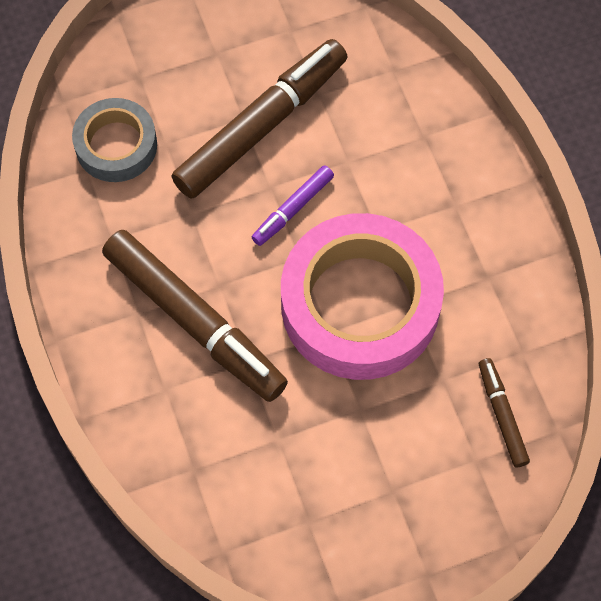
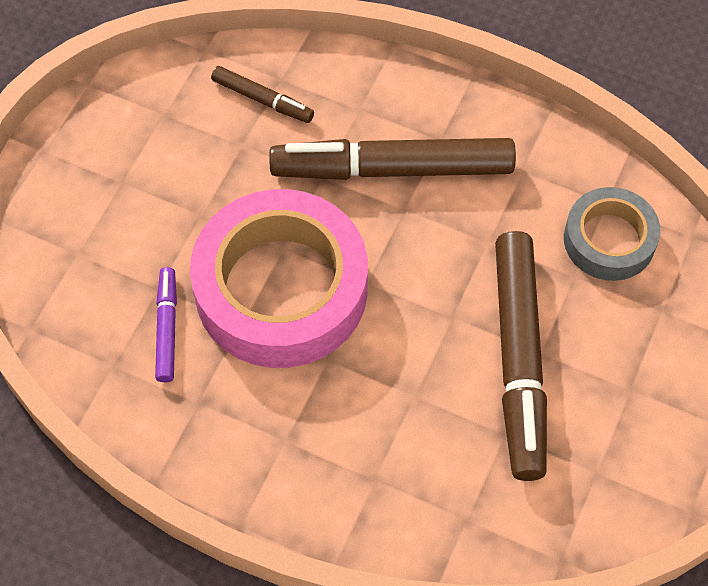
camera: 135 degrees right, 5 degrees down
(293, 209) = (415, 315): purple marker -> purple marker (167, 328)
(502, 415) = (86, 303): brown marker -> brown marker (262, 100)

